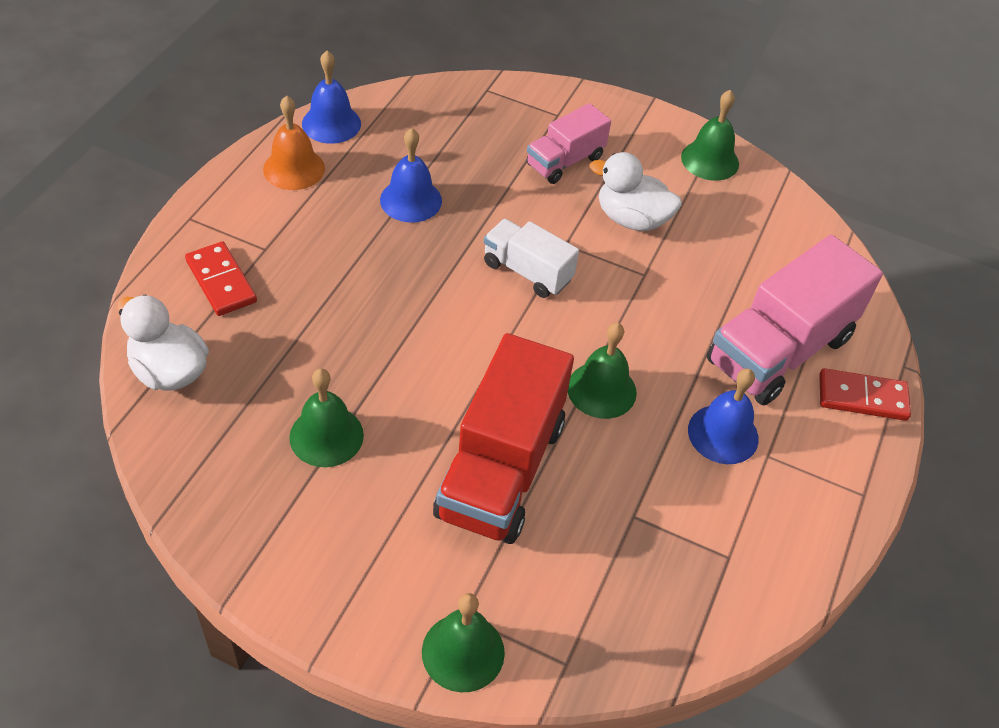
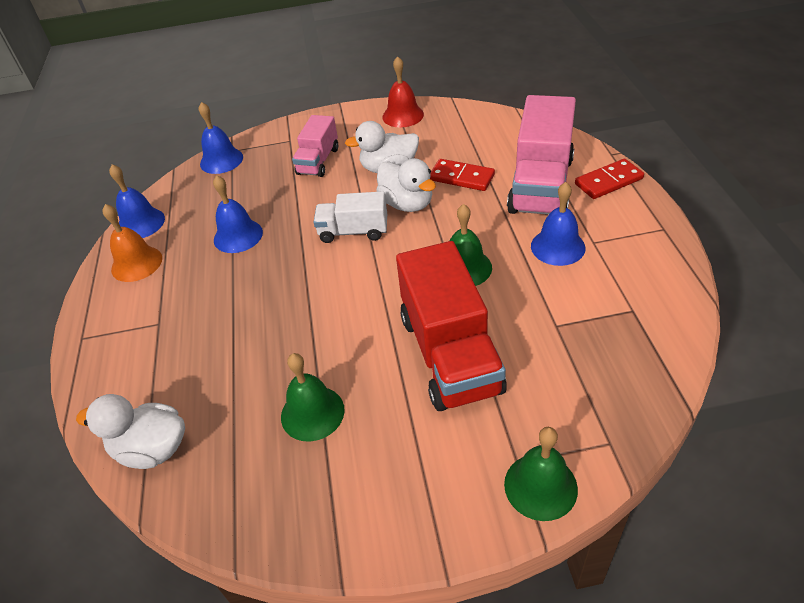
camera: 25 degrees left, 5 degrees down
(221, 281) = (142, 364): red domino -> red domino (461, 177)
(466, 96) = (221, 160): none -> blue bell
(611, 276) = (407, 204): none -> white duck
(710, 160) = (403, 115): green bell -> red bell

